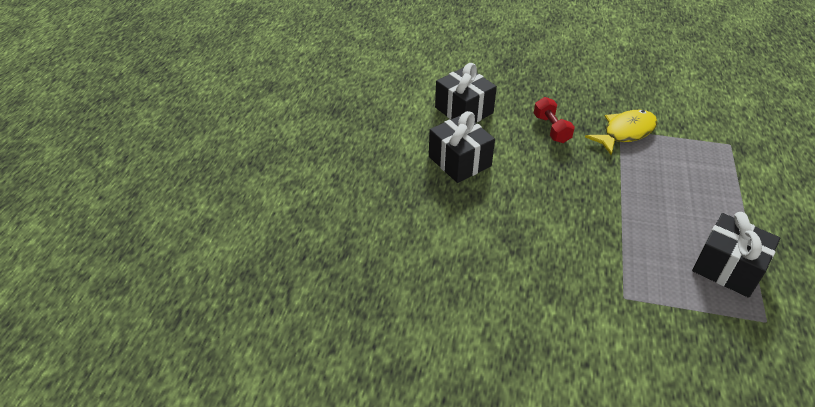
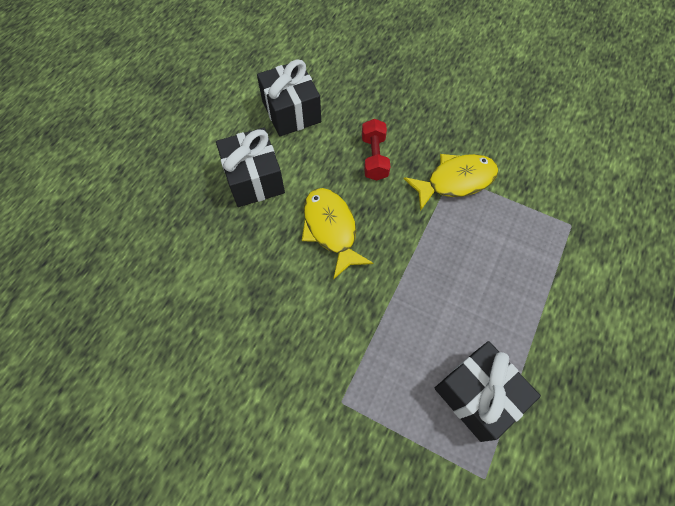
camera: 15 degrees right, 20 degrees up
(545, 183) = (331, 229): none -> yellow fish

